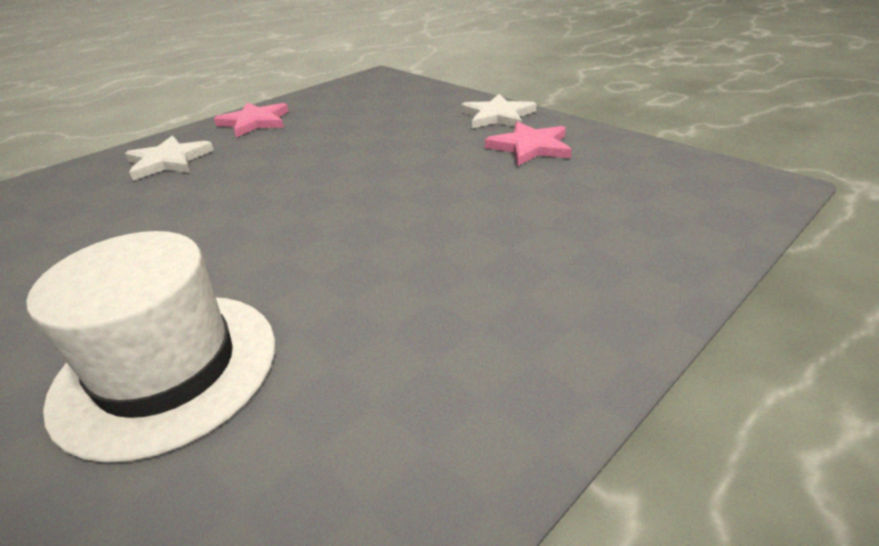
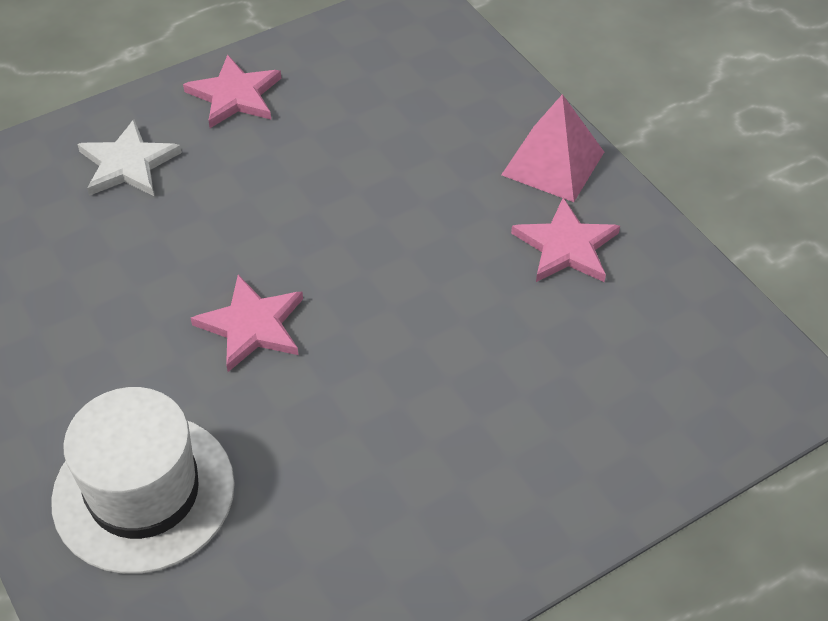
camera: 10 degrees right, 15 degrees up
(281, 226) = (252, 325): none -> pink star
(497, 116) = (553, 163): white star -> pink pyramid

